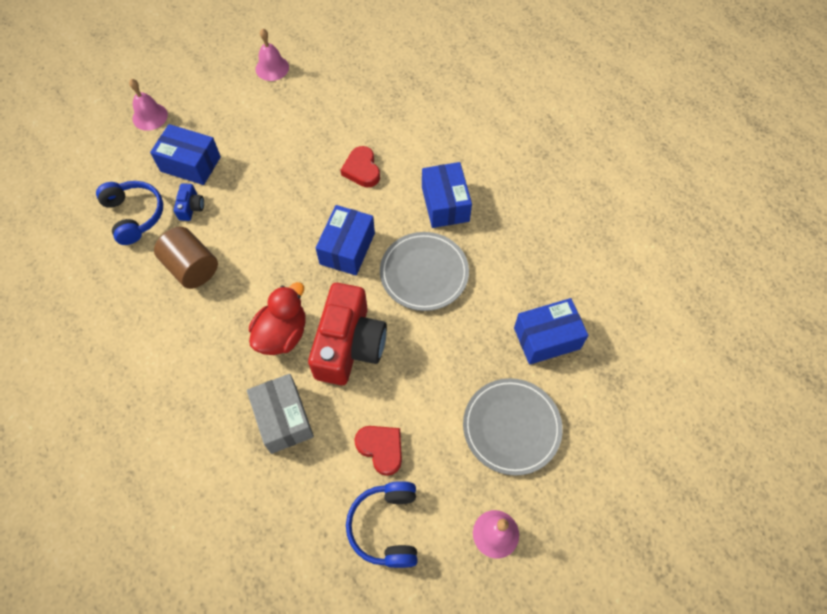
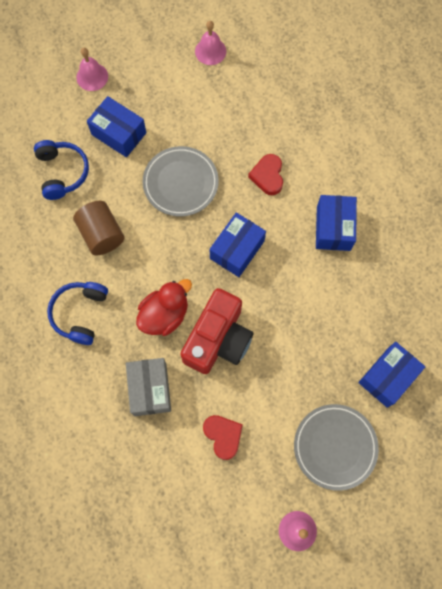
camera: 15 degrees right, 10 degrees up
(191, 207) = (111, 176): blue camera -> none
(386, 526) = (211, 500): blue headphones -> blue headphones (80, 313)
(424, 273) = (297, 290): grey plate -> grey plate (180, 183)
(547, 338) = (387, 377): blue box -> blue box turned 45 degrees counterclockwise

